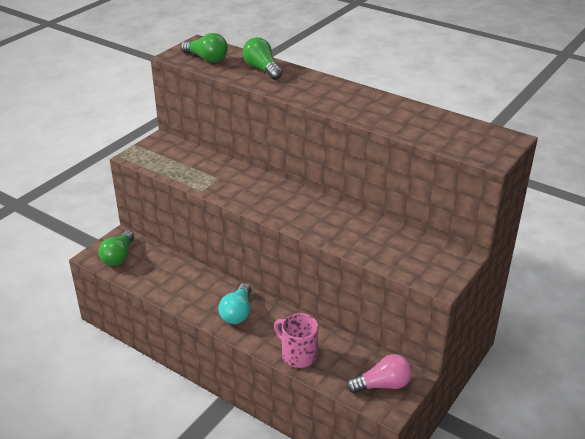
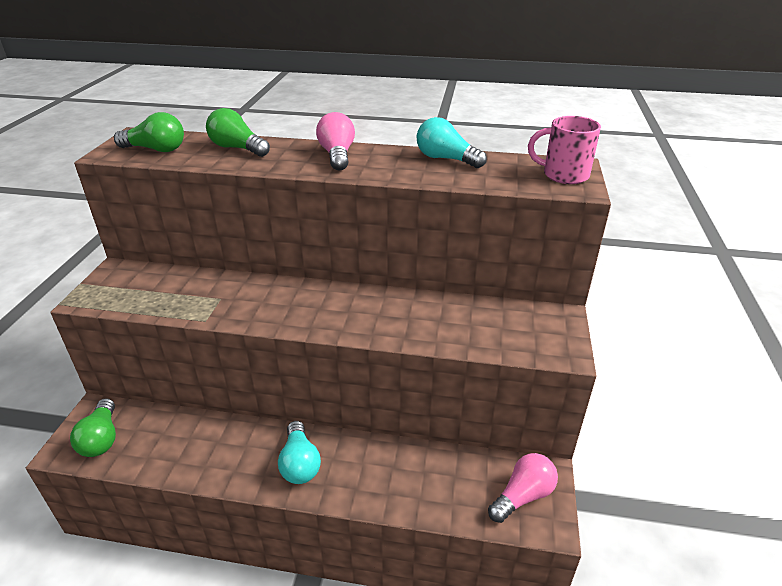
camera: 25 degrees left, 0 degrees up
(298, 355) = (405, 494): pink mug -> pink mug (564, 175)
(329, 90) = (337, 155): none -> pink light bulb
(409, 111) = (446, 159): none -> turquoise light bulb

